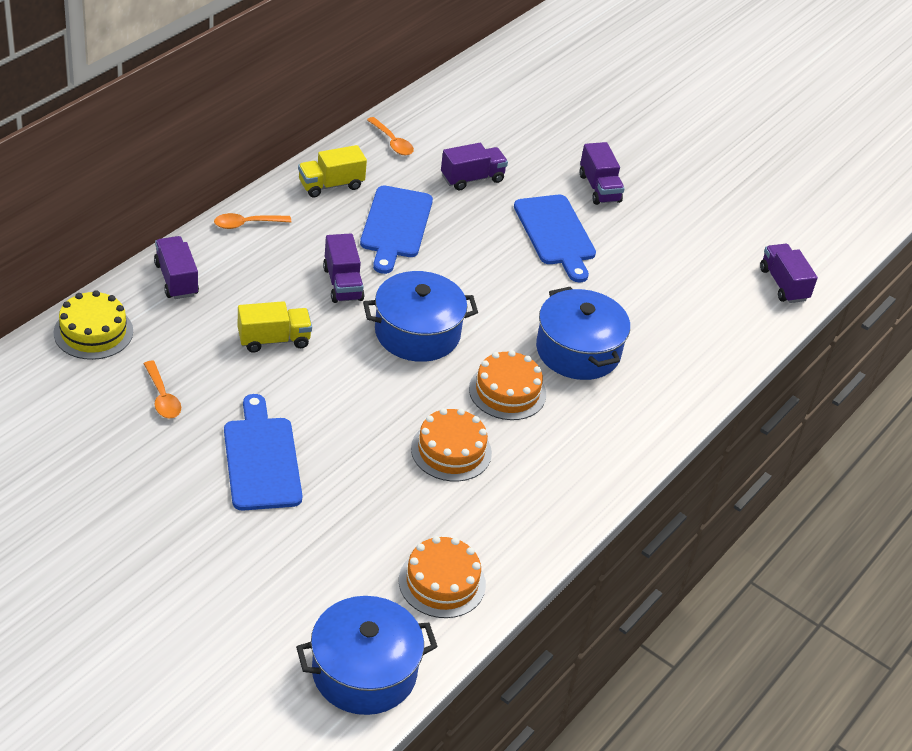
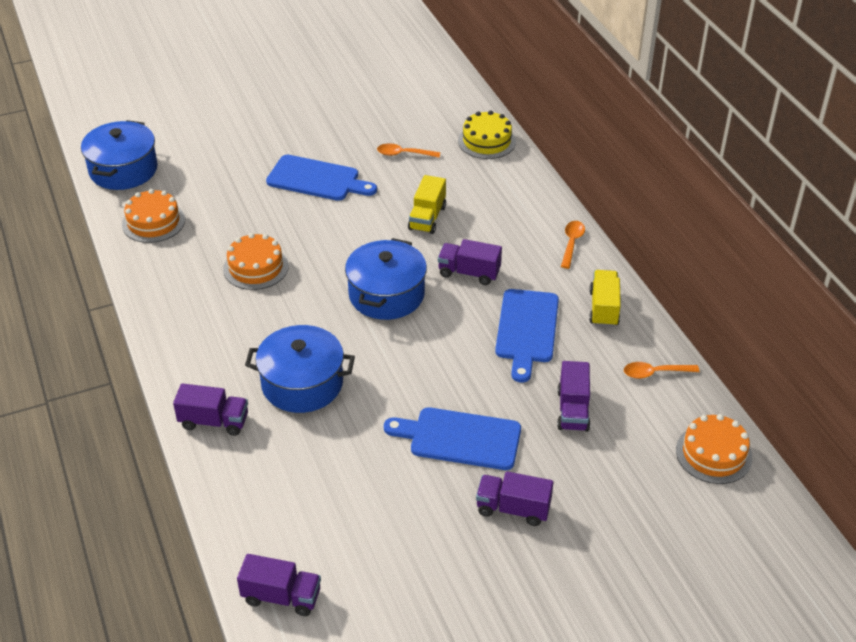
camera: 125 degrees right, 0 degrees up
(176, 279) = (522, 190): purple truck -> purple truck (214, 421)
(395, 226) = (527, 330): blue cutting board -> blue cutting board turned 120 degrees counterclockwise
(507, 391) = (289, 320): orange cake -> orange cake (713, 454)

